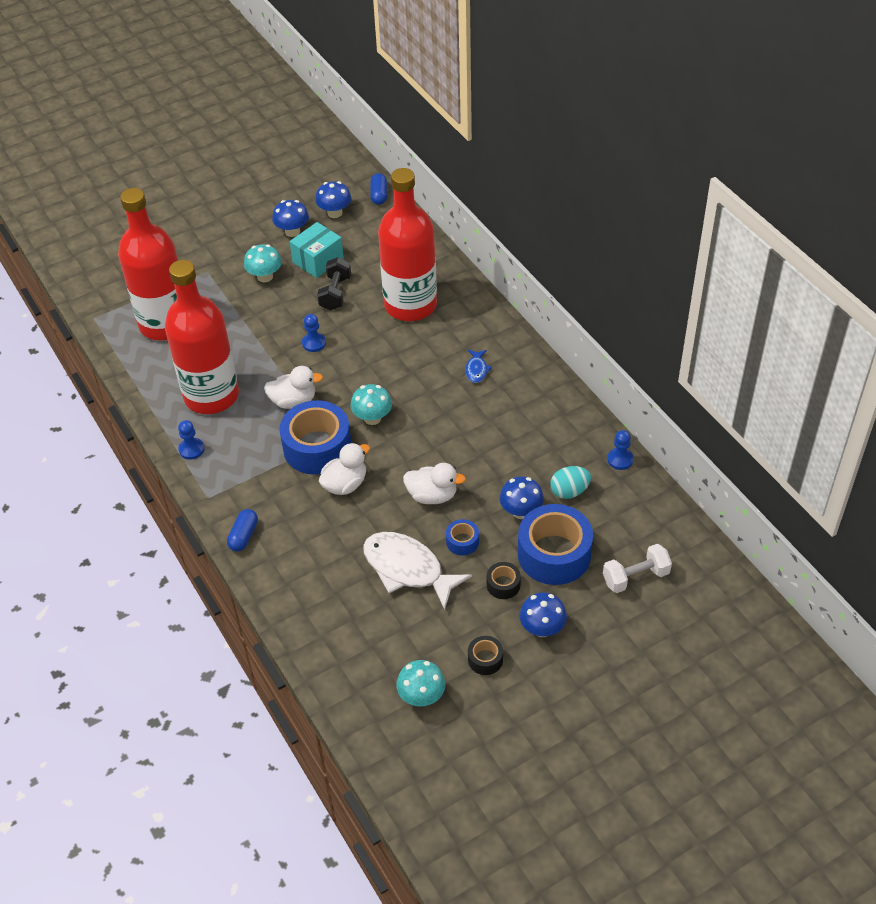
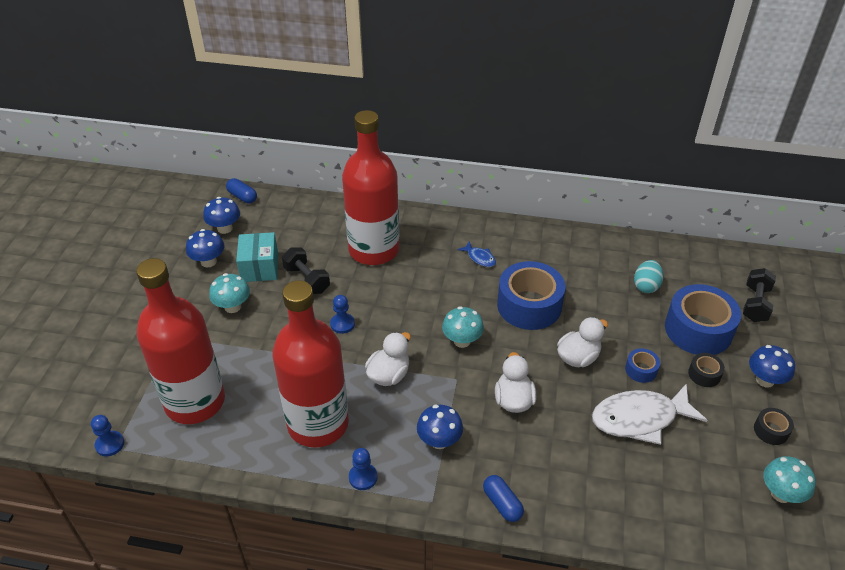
camera: 50 degrees left, 5 degrees down
(317, 447) = (455, 392): blue tape -> blue tape (529, 305)
(521, 511) = (641, 321): blue mushroom -> blue mushroom (439, 441)
(620, 459) = (640, 246): blue pawn -> blue pawn (110, 444)
(635, 577) = (755, 304): white dumbbell -> black dumbbell

